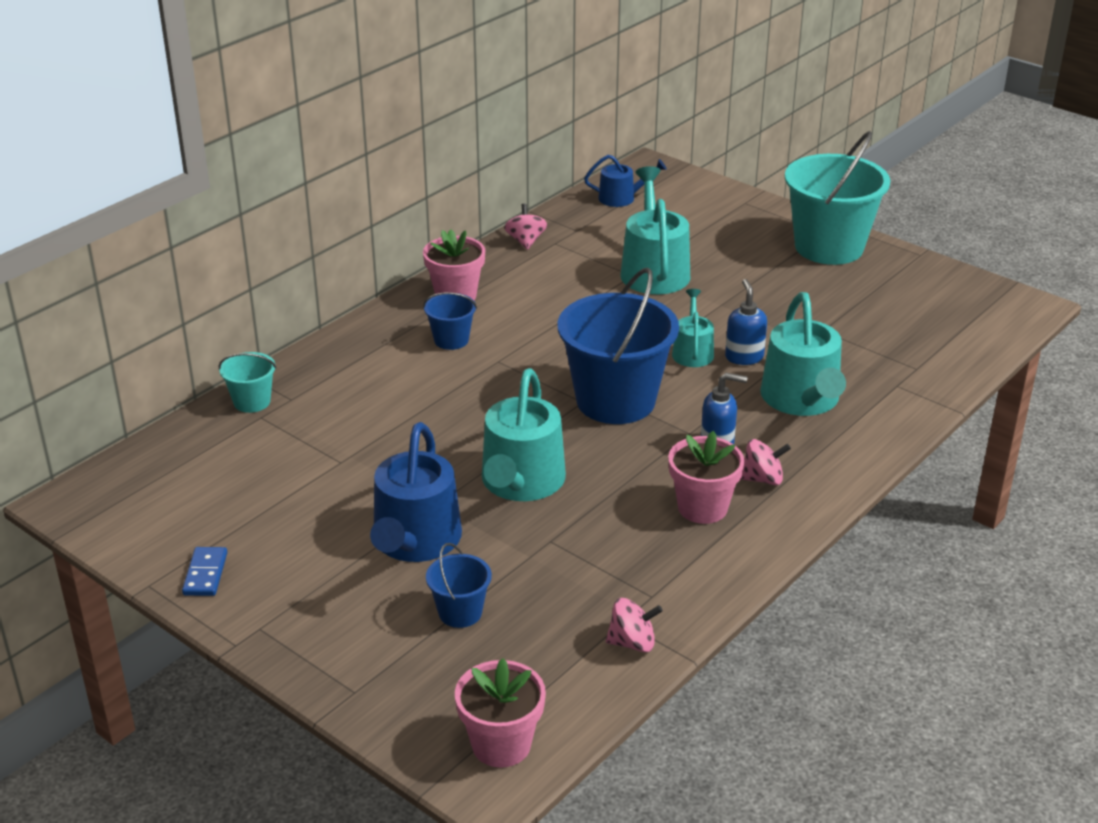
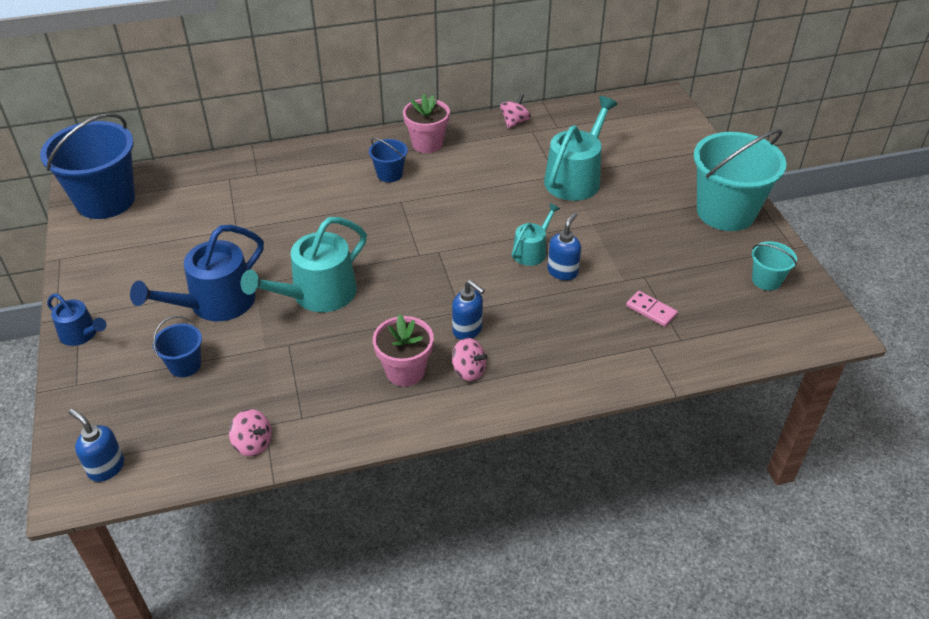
camera: 35 degrees right, 10 degrees up
(205, 574) = (92, 266): blue domino -> none
(252, 402) = (235, 166): turquoise bucket -> turquoise bucket (766, 280)
(501, 745) = (106, 467): pink flower pot -> blue soap dispenser
(615, 401) = (440, 264): blue bucket -> blue bucket (105, 200)
(621, 198) = (615, 114): blue watering can -> blue watering can (81, 334)
(802, 399) = (566, 324): turquoise watering can -> none
(863, 356) = (651, 310): none -> pink domino

